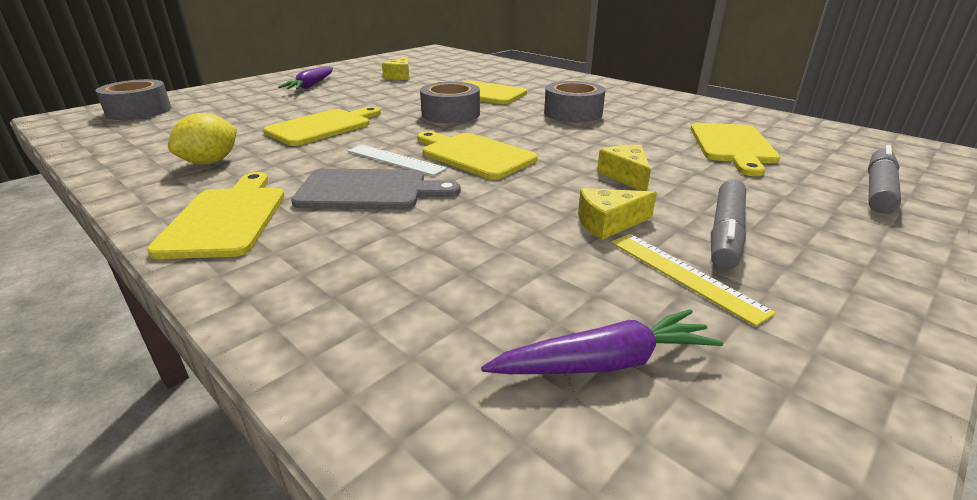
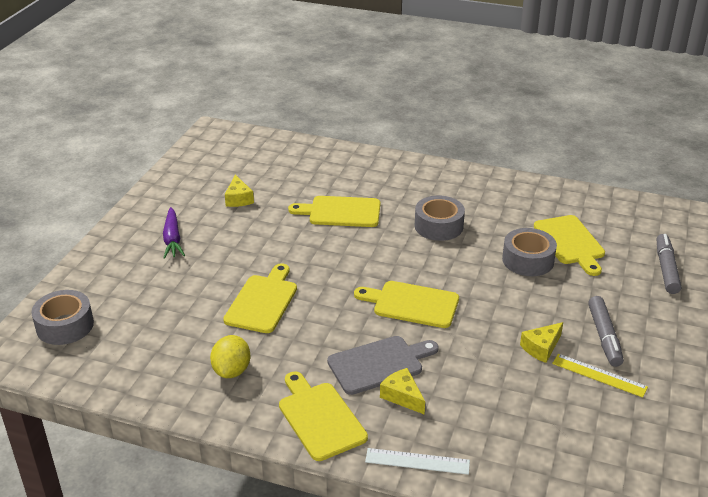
camera: 25 degrees left, 5 degrees up
(395, 160) = (363, 326): white ruler -> white ruler (417, 461)
(450, 114) = (346, 253): grey tape -> grey tape (528, 260)
(605, 362) = (594, 439): purple carrot -> none
(625, 176) = (524, 298): yellow cheese -> yellow cheese (402, 396)

